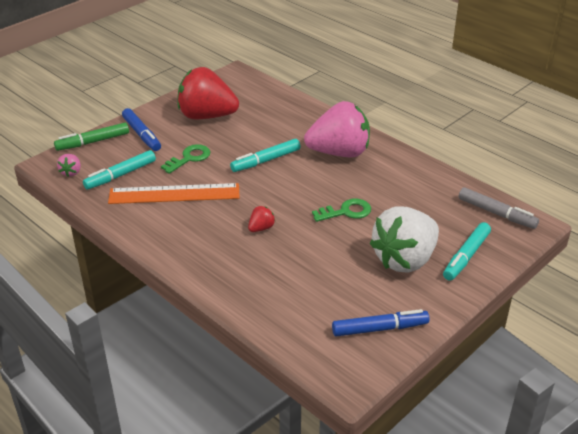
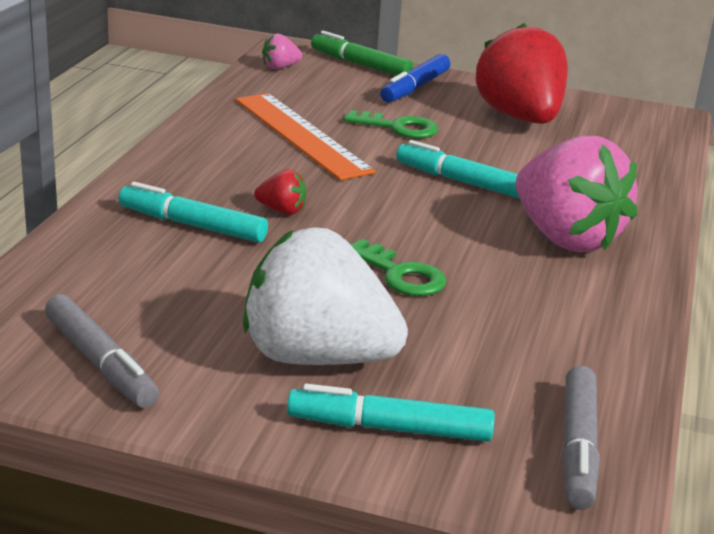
camera: 60 degrees right, 10 degrees down
(120, 175) = (306, 94): turquoise marker -> turquoise marker (192, 225)
(379, 329) = (100, 363): blue marker -> grey marker

